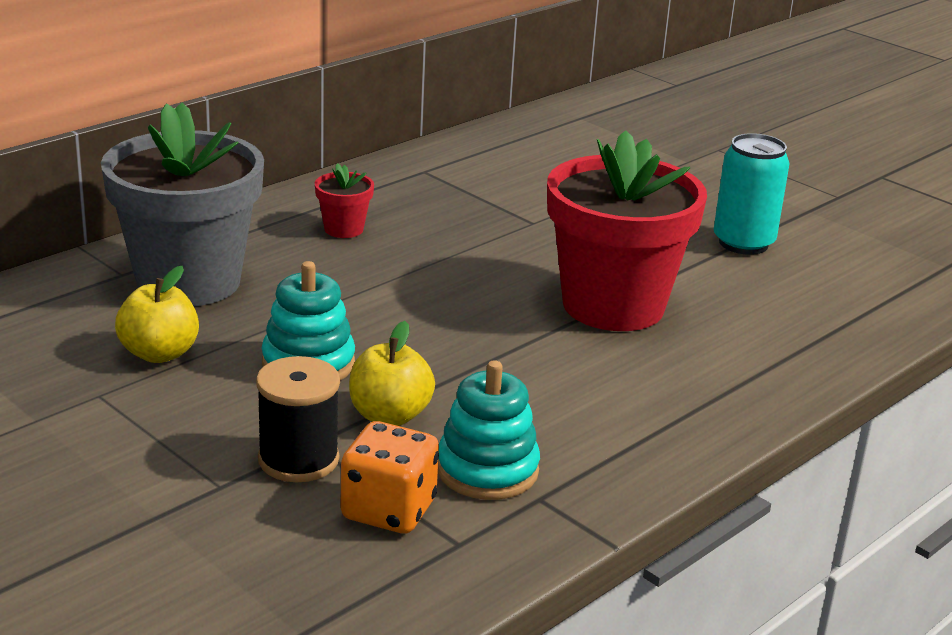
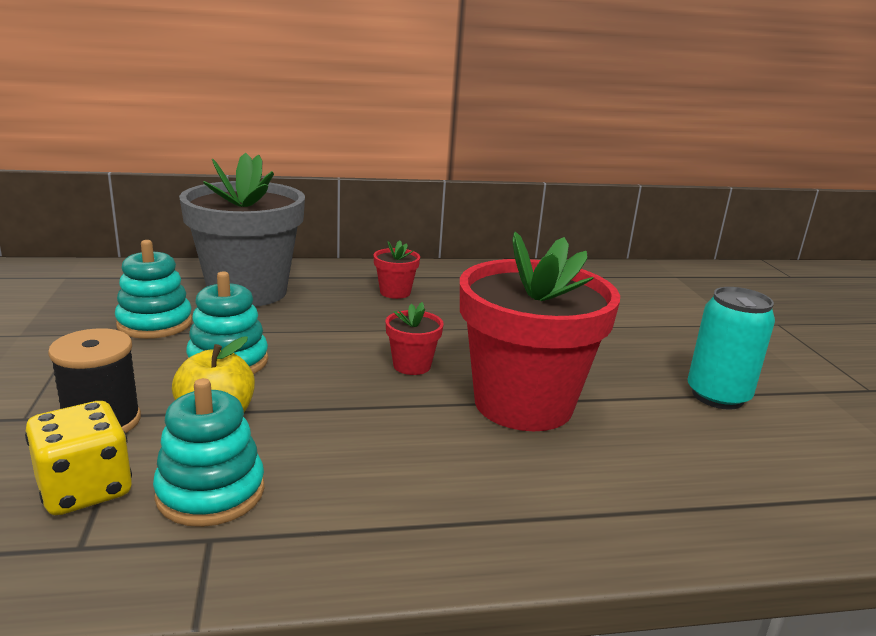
camera: 35 degrees right, 5 degrees down
(159, 353) = (155, 323): yellow apple -> turquoise stacking toy
(388, 510) = (85, 489): orange dice -> yellow dice
(477, 304) = (412, 365): none -> red flower pot

